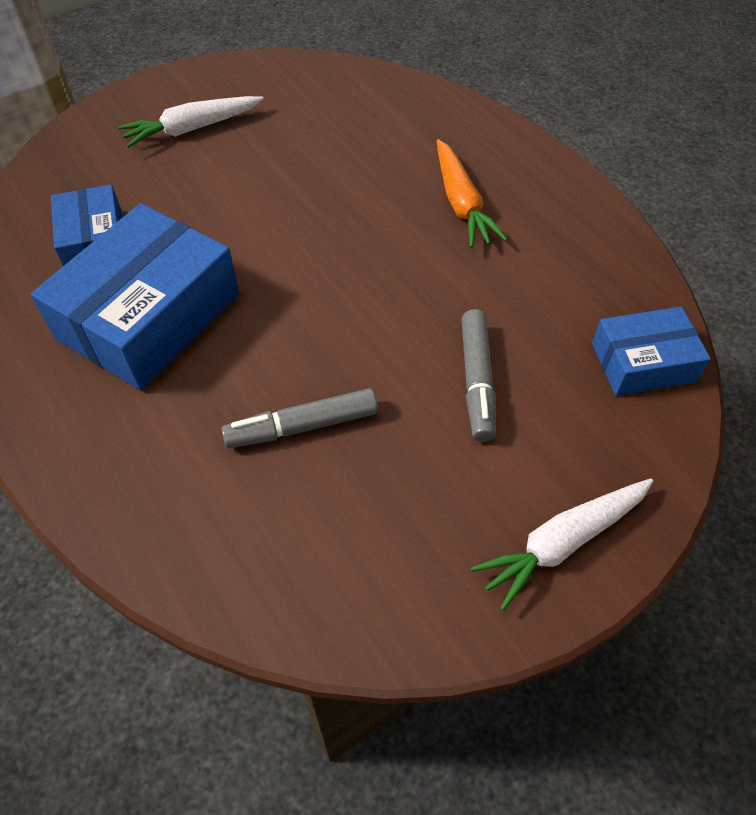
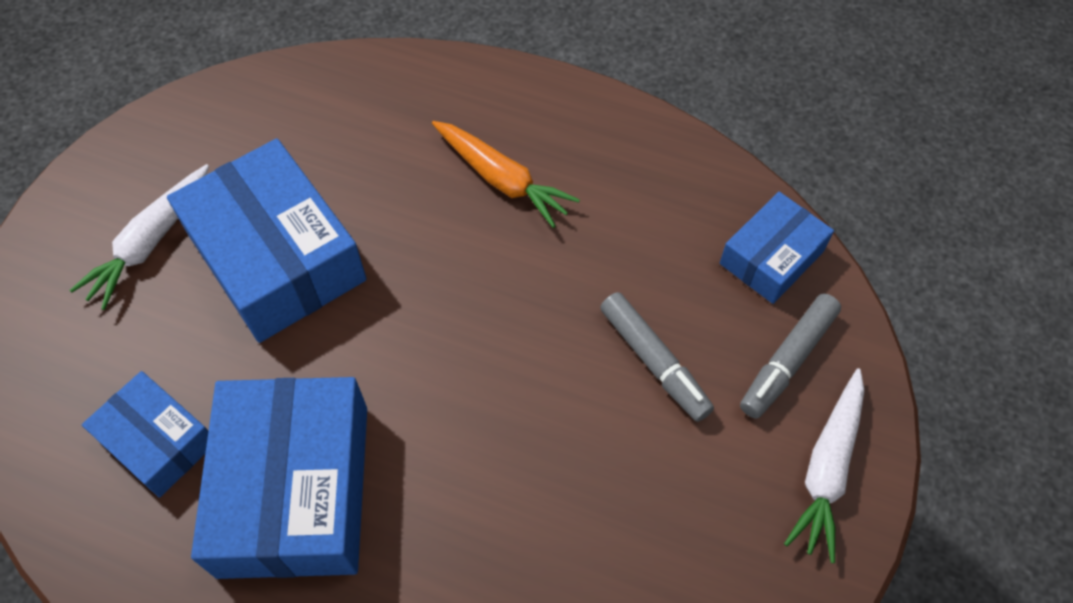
camera: 35 degrees left, 5 degrees up
(262, 175) = (276, 257): none -> blue box
(302, 426) = (539, 507): grey marker -> grey marker (787, 361)

